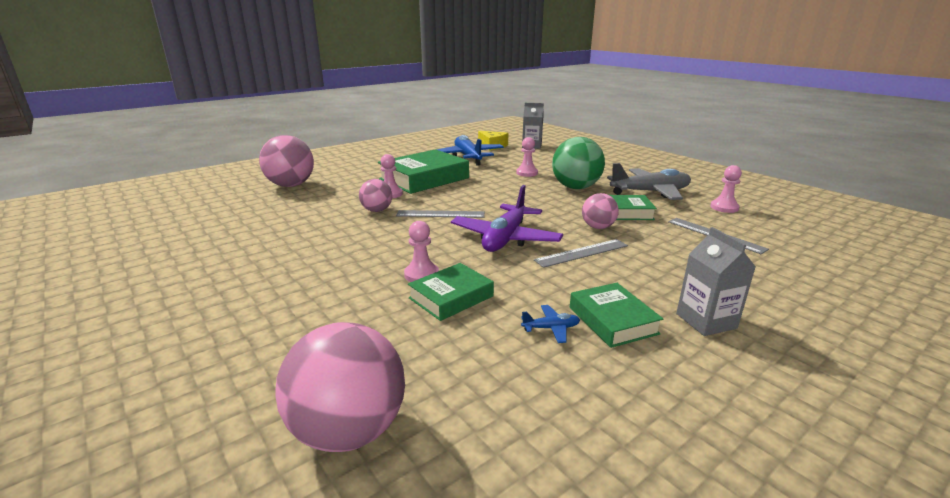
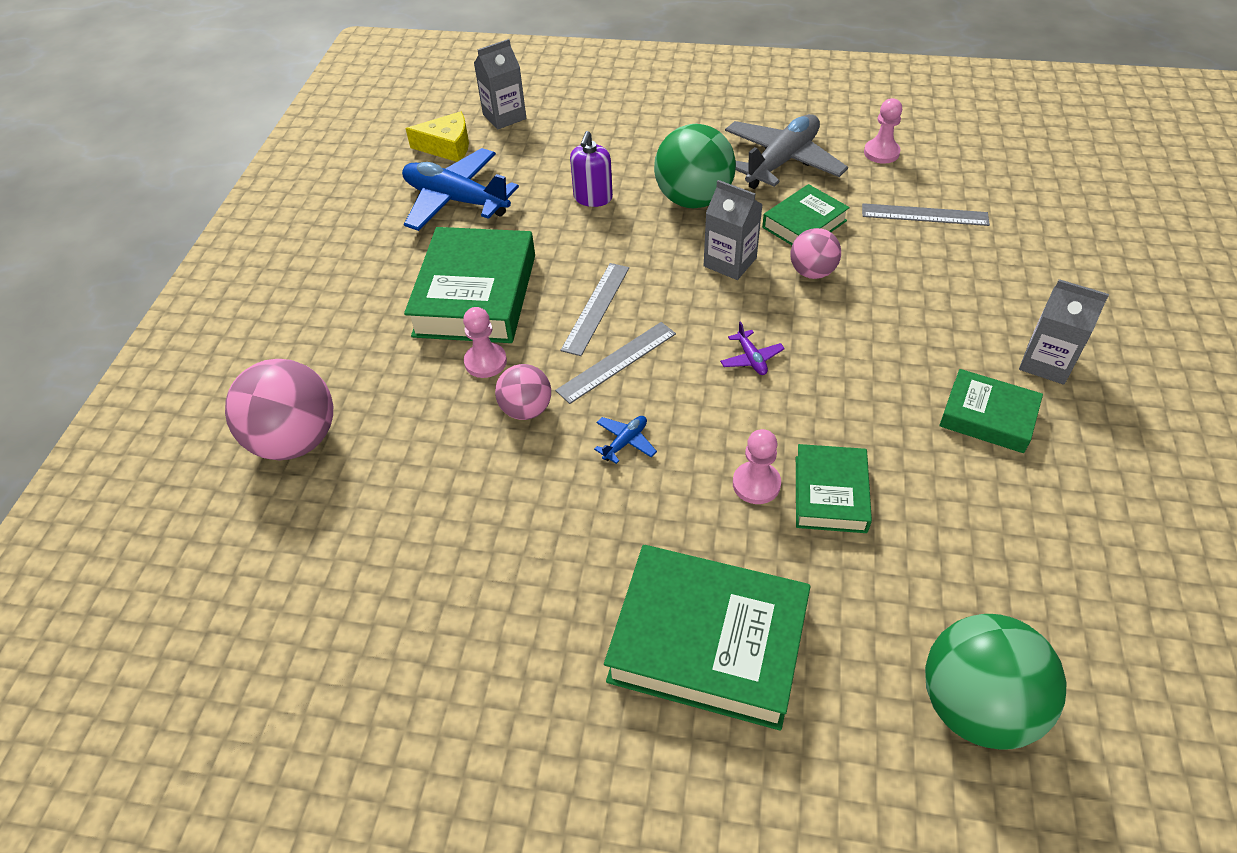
camera: 40 degrees left, 25 degrees up
(287, 308) = (708, 642): none -> green book
(349, 430) = (975, 705): pink ball -> green ball
(505, 238) = (751, 358): purple plane -> purple plane, size x0.41
(527, 173) = (593, 198): pink pawn -> purple soap dispenser
(551, 328) = (959, 466): blue plane -> blue plane (625, 442)
(557, 209) = (730, 262): none -> grey carton
(582, 253) = (851, 331): grey ruler -> grey ruler (596, 308)

